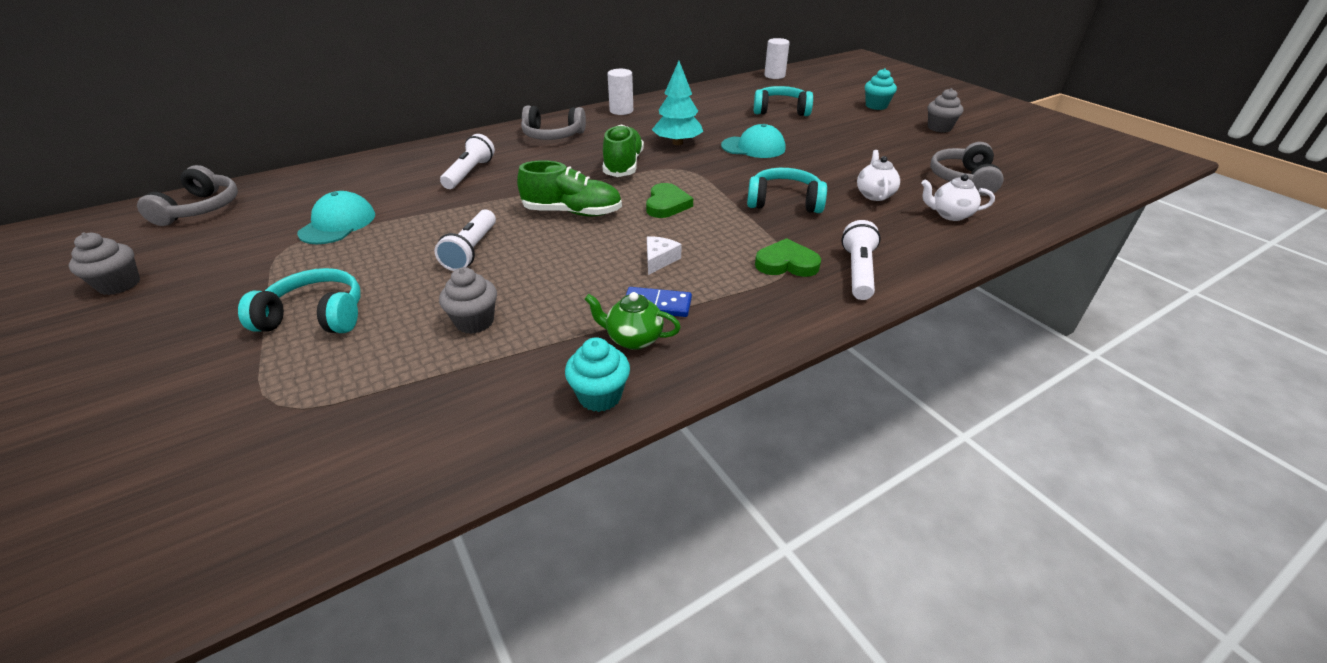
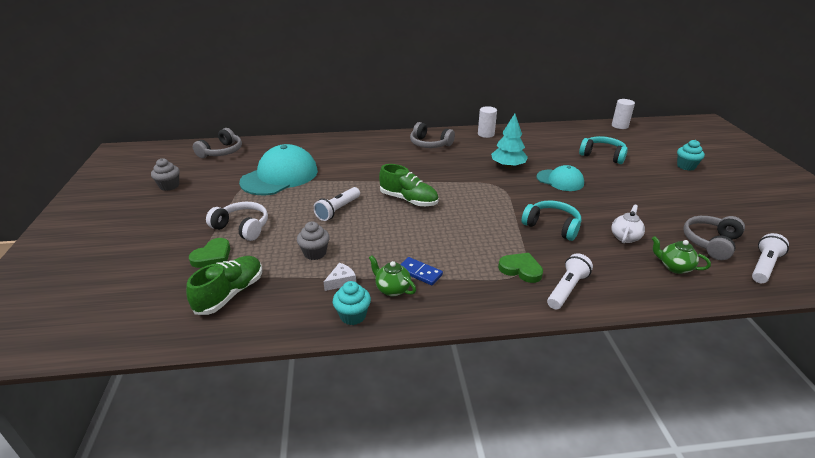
camera: 25 degrees right, 5 degrees down
(315, 316) = (242, 227): turquoise headphones -> white headphones
(338, 224) = (280, 176): turquoise cap -> turquoise cap, size x1.74
(470, 173) = (365, 160): white flashlight -> white flashlight (763, 266)
(623, 165) = (460, 175): green shoe -> green shoe (230, 294)
(659, 260) = (440, 245): white cheese -> white cheese (341, 281)
(667, 204) = (470, 209): green heart -> green heart (212, 256)
(939, 128) = (727, 196): grey cupcake -> none
(950, 215) = (674, 267): white teapot -> green teapot

